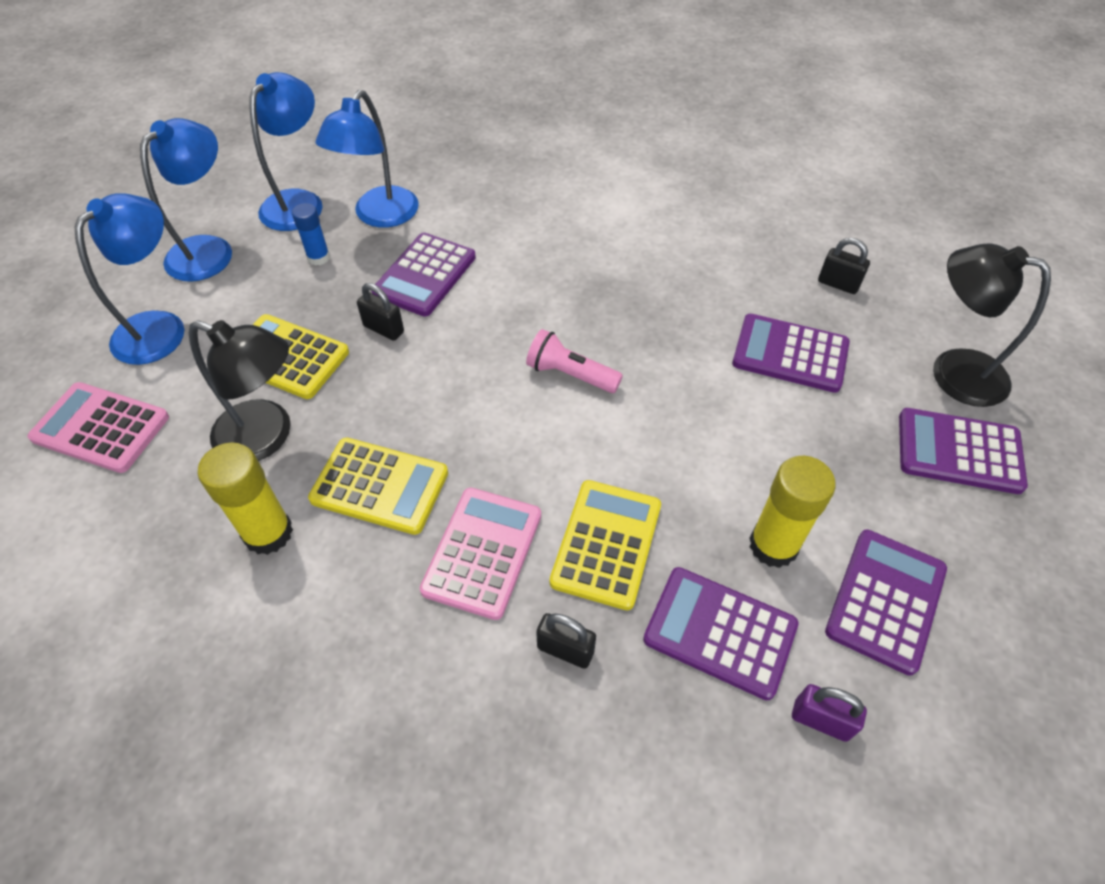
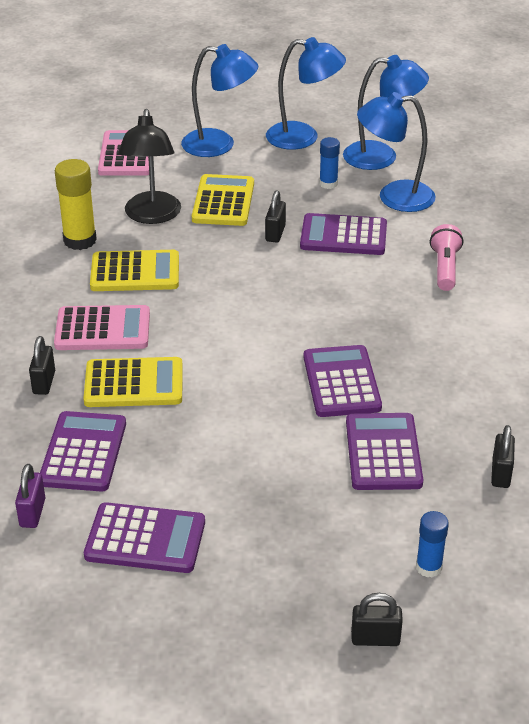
camera: 70 degrees right, 15 degrees down
(380, 486) = (135, 272): yellow calculator -> yellow calculator turned 90 degrees counterclockwise
(570, 374) = (283, 332): pink flashlight -> pink flashlight (445, 268)
(773, 545) = (170, 469): yellow glue stick -> none
(953, 371) = (429, 567): black lamp -> blue glue stick
(959, 451) = (326, 577): purple calculator -> purple calculator (341, 382)
(1043, 438) = (375, 639): none -> black padlock

